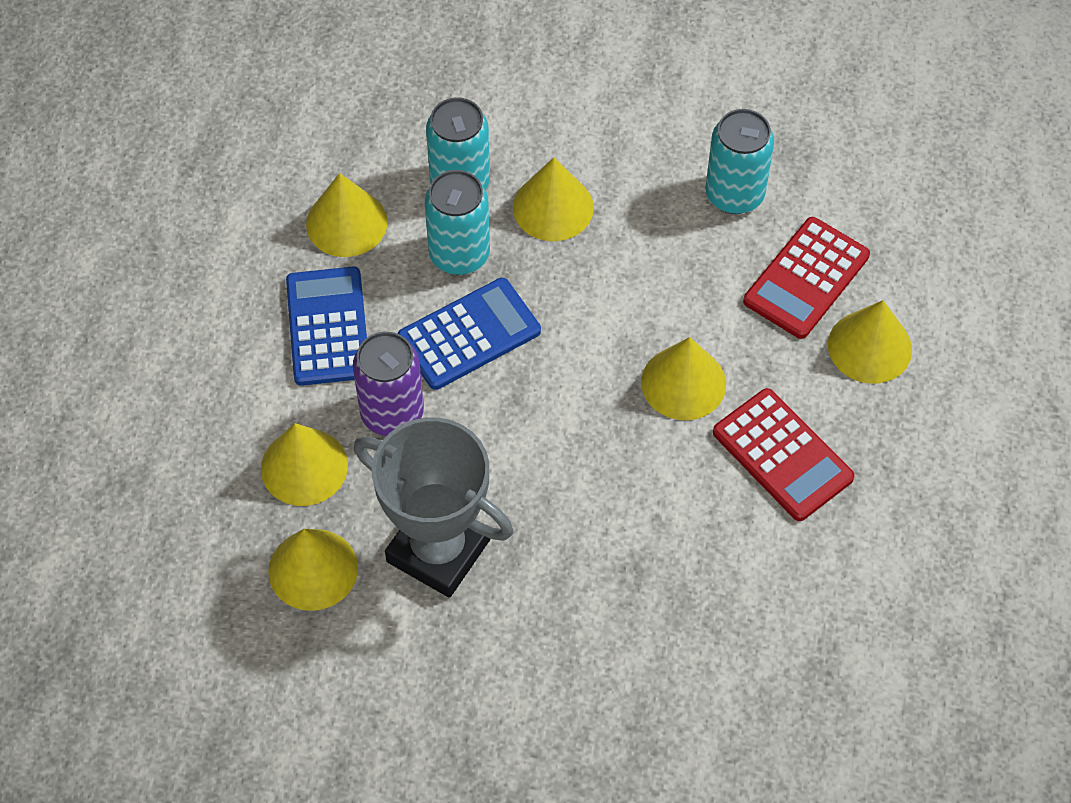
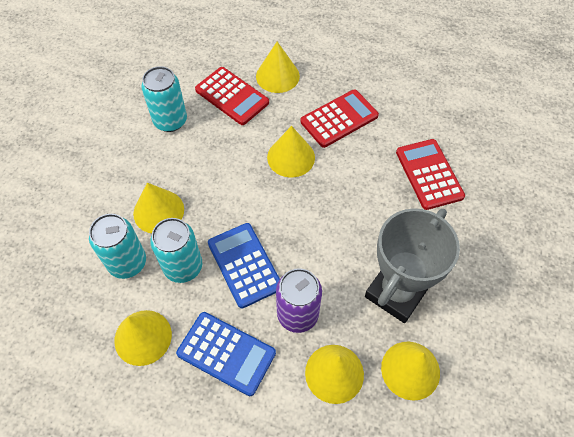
camera: 85 degrees left, 0 degrees up
(328, 327) = (226, 353): blue calculator -> blue calculator turned 150 degrees counterclockwise
(676, 607) = (429, 174): none -> red calculator

